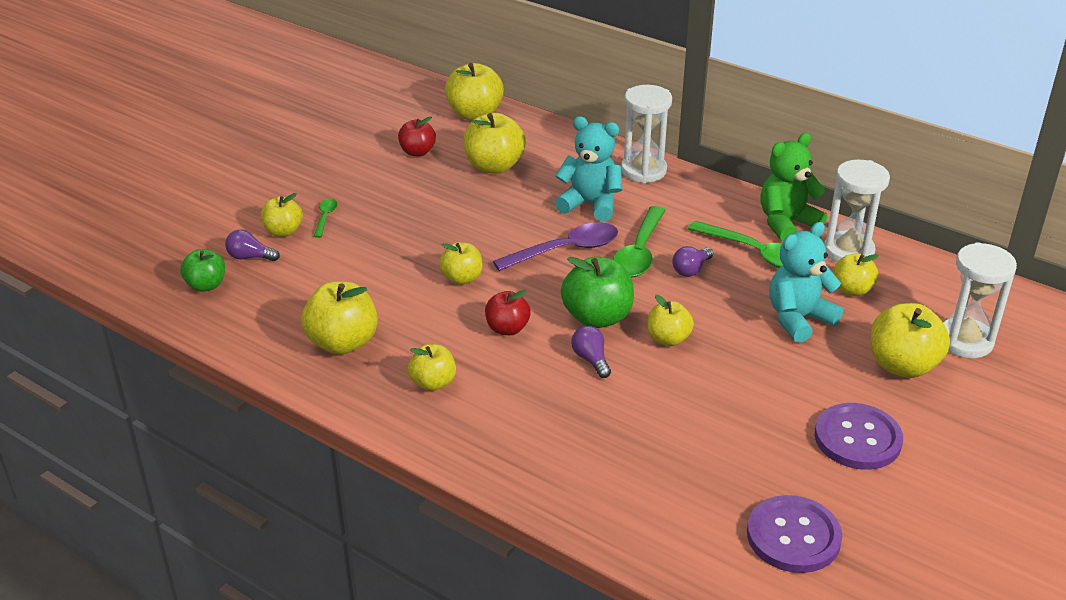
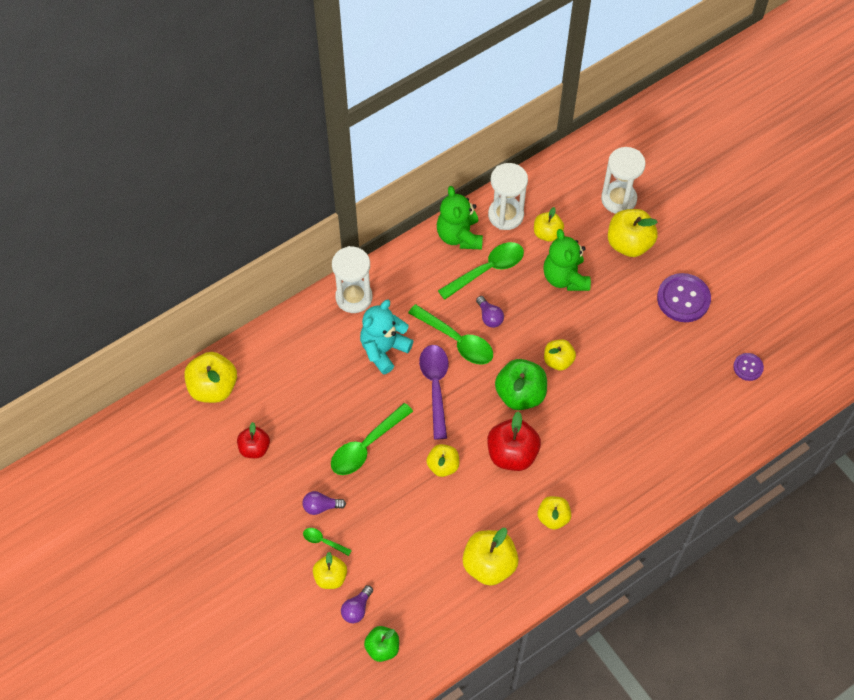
camera: 70 degrees left, 25 degrees up
(458, 219) = (366, 446): none -> green spoon
(494, 166) = (302, 398): yellow apple -> none
(507, 329) = (512, 454): red apple -> red apple, size x1.62
(591, 359) = (563, 414): purple light bulb -> purple light bulb (321, 506)
(793, 536) = (748, 367): purple button -> purple button, size x0.54
(798, 319) = (565, 278): turquoise teddy bear -> green teddy bear

